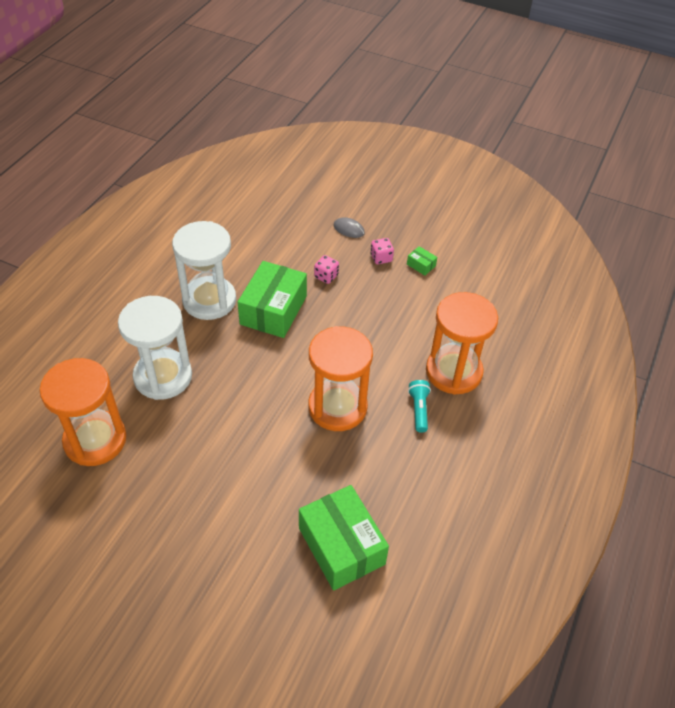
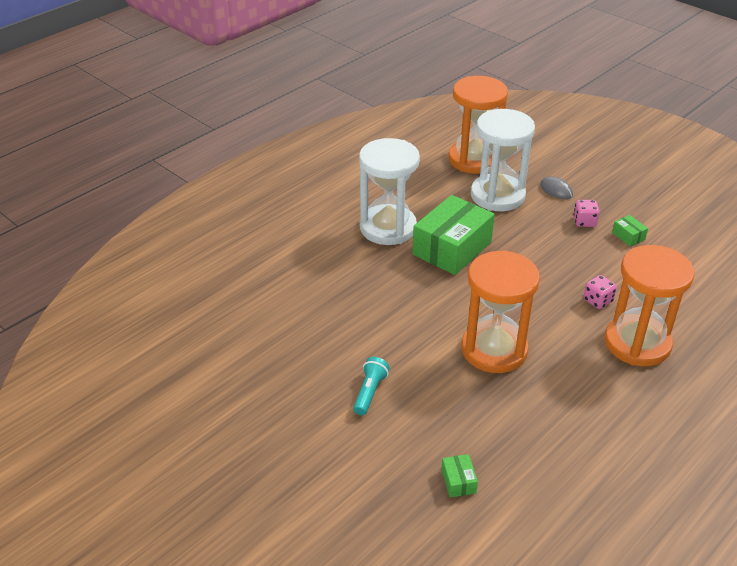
camera: 20 degrees right, 10 degrees down
(95, 440) = (235, 327): orange hourglass -> orange hourglass (474, 159)
(163, 376) = (319, 285): white hourglass -> white hourglass (497, 195)
(326, 276) = (518, 228): pink dice -> pink dice (597, 301)
(341, 546) = (458, 481): green box -> green box, size x0.41
(419, 409) = (586, 371): turquoise flashlight -> turquoise flashlight (370, 392)

